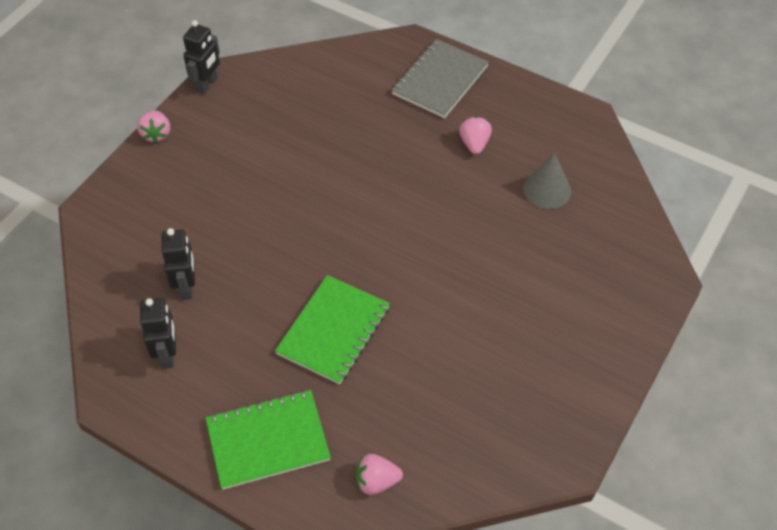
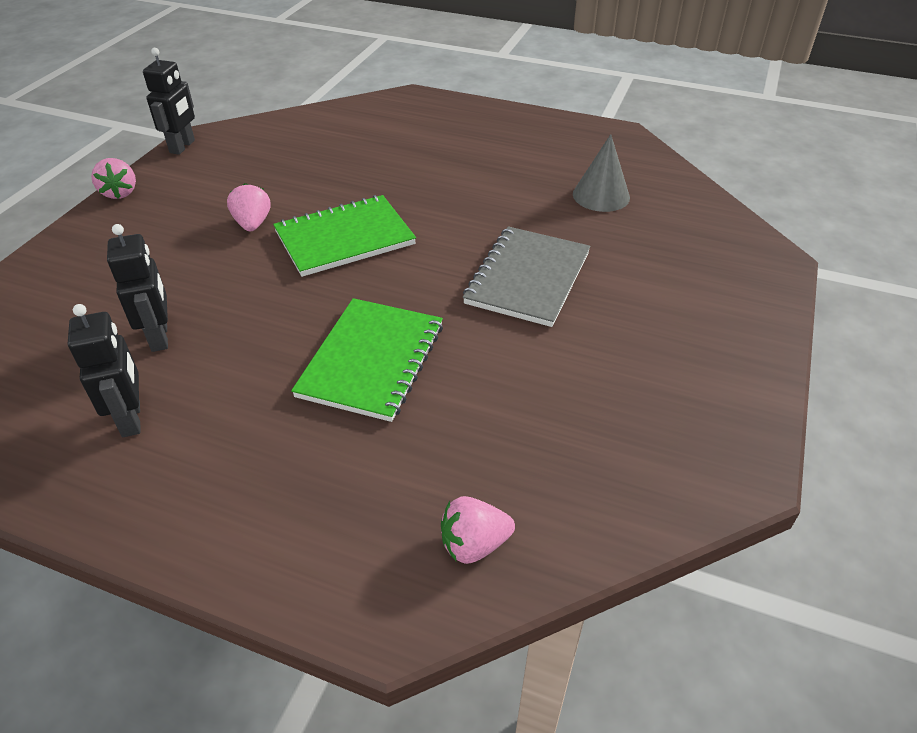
camera: 10 degrees left, 10 degrees down
(268, 441) = (293, 511): green notebook -> green notebook (344, 238)
(440, 80) = (451, 121): grey notebook -> grey notebook (528, 278)
(474, 144) = (504, 166): pink strawberry -> pink strawberry (252, 224)

